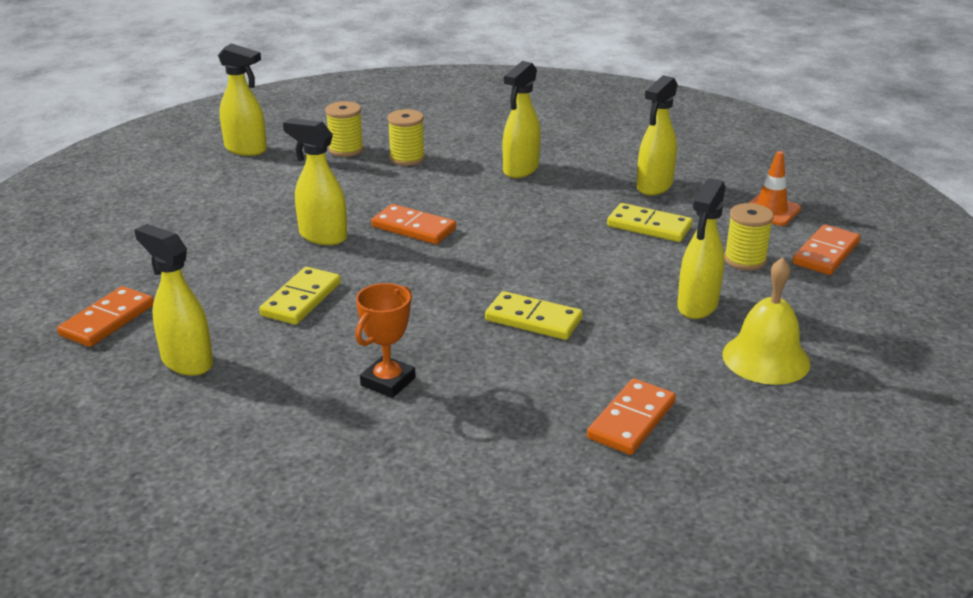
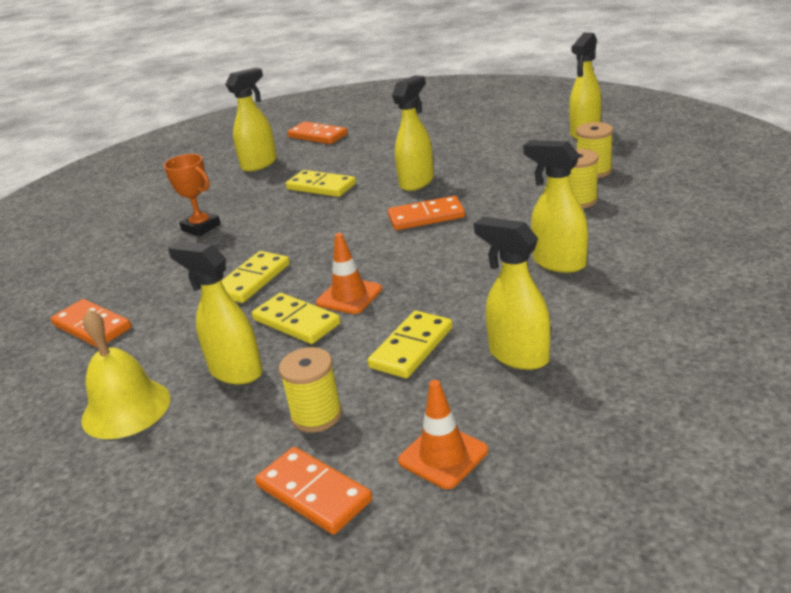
camera: 100 degrees right, 0 degrees up
(413, 228) = (426, 216): orange domino -> orange domino turned 45 degrees clockwise
(569, 259) = (349, 296): none -> orange traffic cone
(614, 283) = (296, 322): none -> yellow domino

